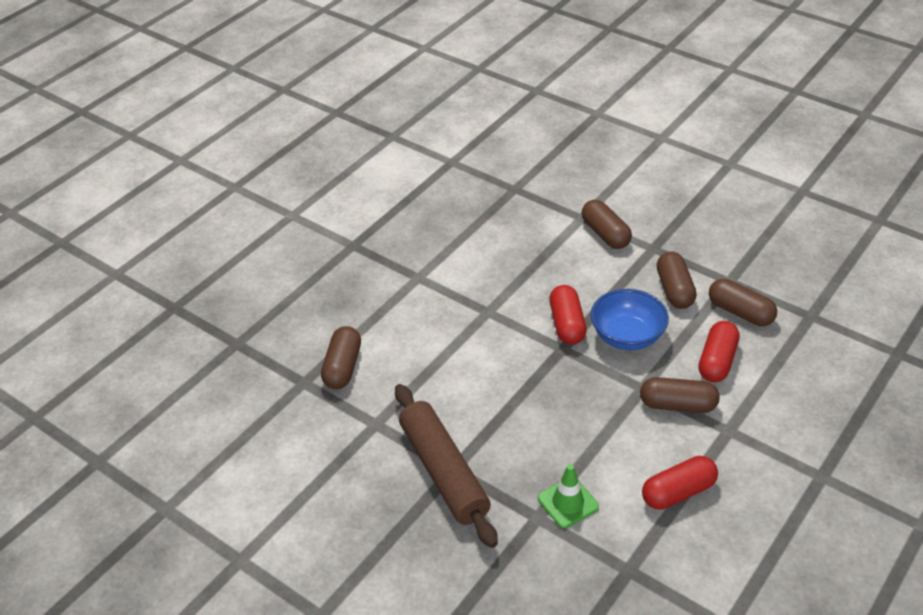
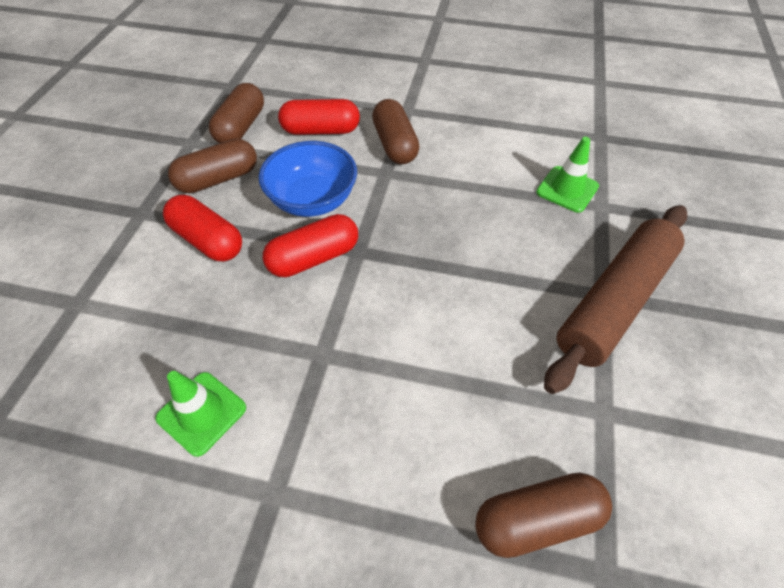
camera: 115 degrees left, 10 degrees up
(477, 258) = (201, 413): none -> green traffic cone
(605, 234) = (115, 266): brown capsule -> none
(678, 492) = (498, 125): red capsule -> red capsule (207, 240)

